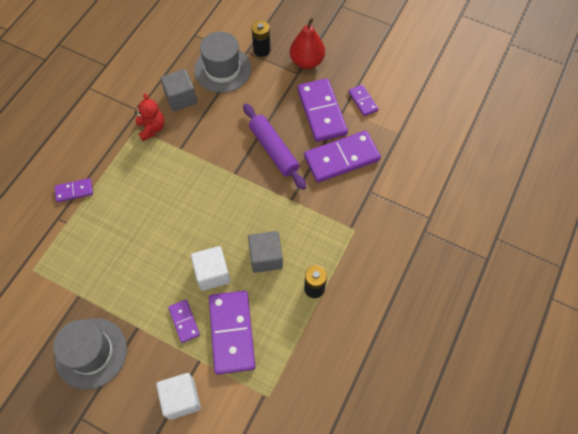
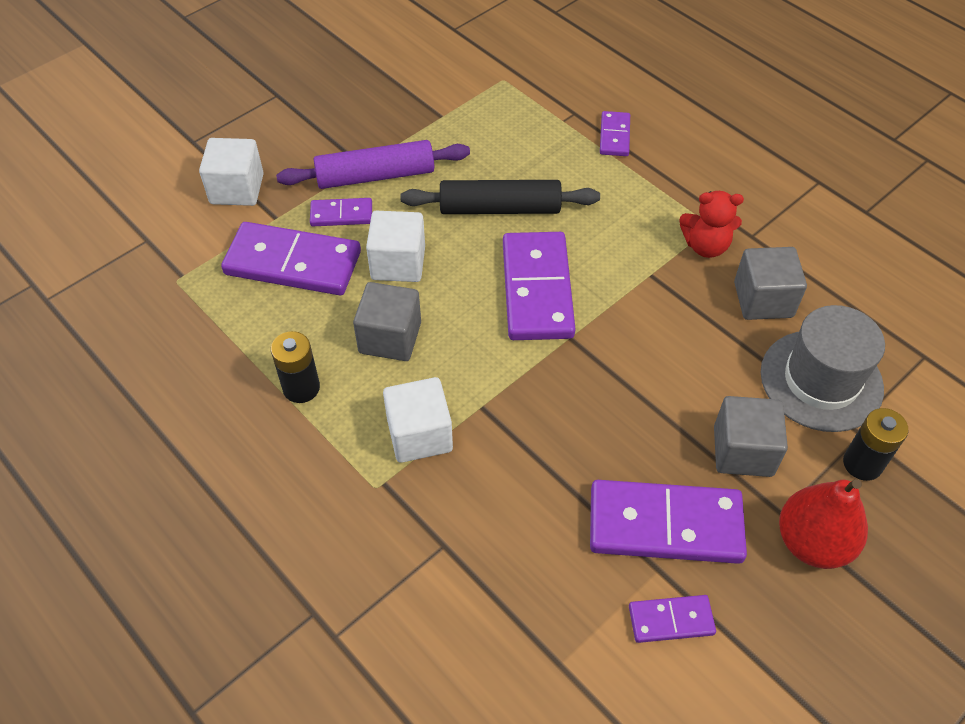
camera: 110 degrees right, 10 degrees down
(91, 353) = (353, 116): grey hat -> none
(153, 234) = (500, 208): none -> black rolling pin
(273, 91) = (743, 451): none -> grey cube
(273, 150) = (599, 411): purple rolling pin -> purple rolling pin (375, 176)
(318, 221) = (419, 435): none -> white cube
(341, 158) = (538, 522): purple domino -> purple domino (537, 289)

